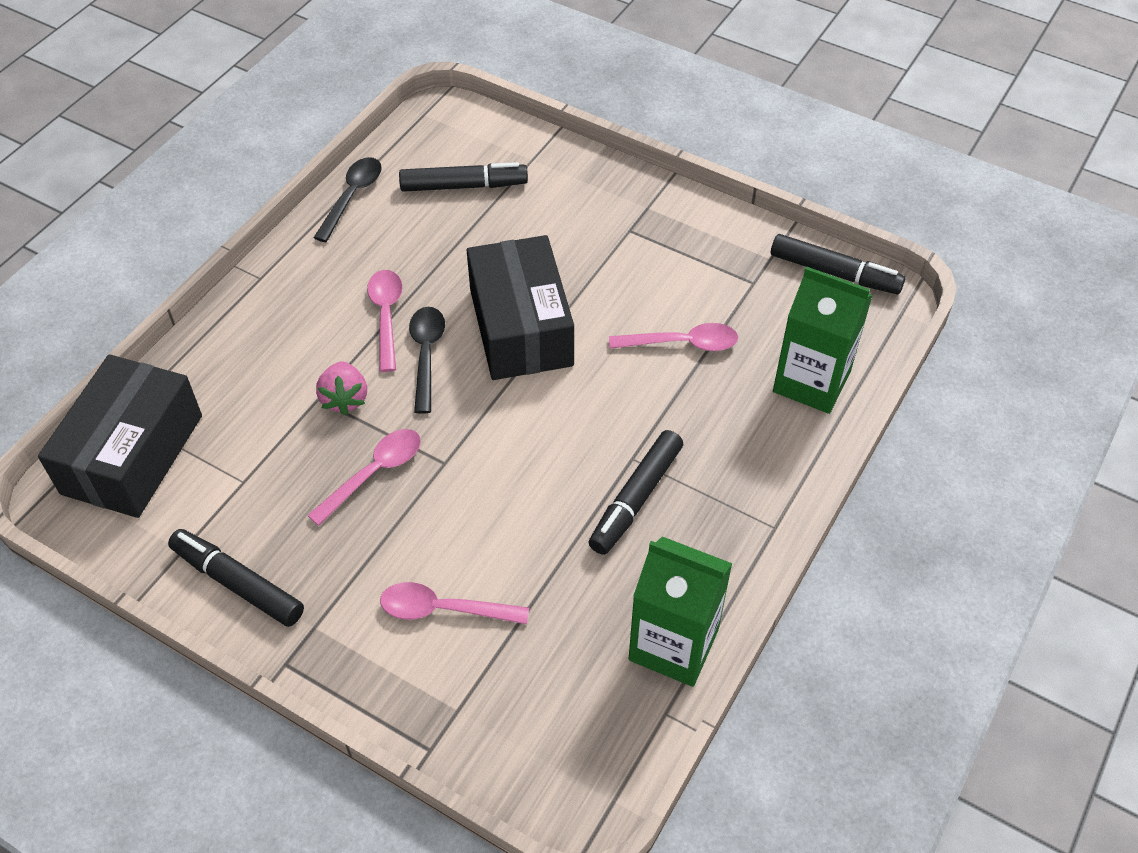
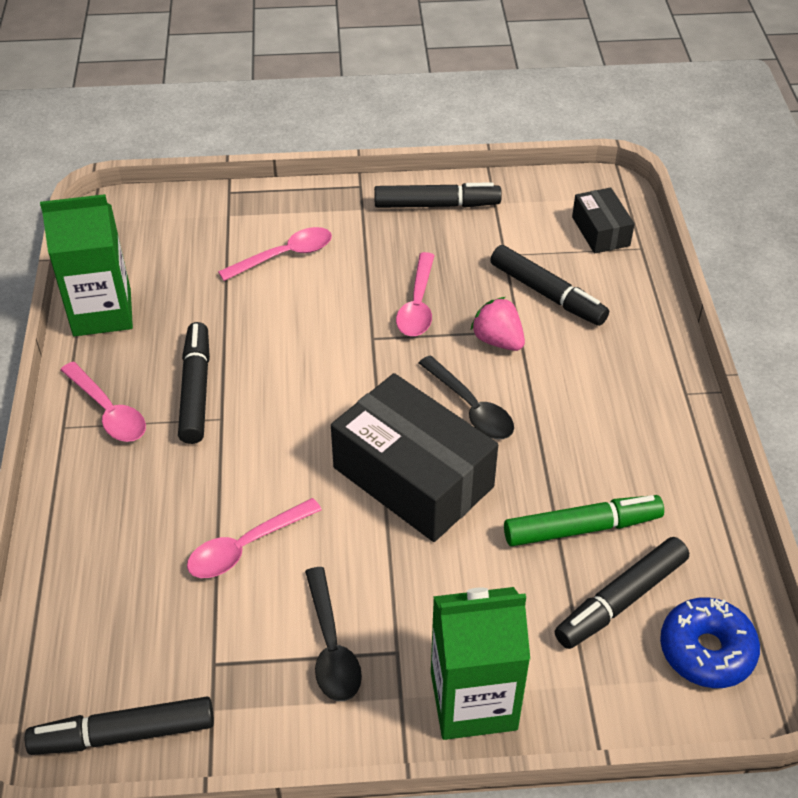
camera: 145 degrees right, 5 degrees down
(132, 454) = (600, 231): black box -> black box, size x0.51
(256, 418) = (547, 294): none -> black marker
(352, 197) = (711, 517): black spoon -> black spoon (331, 646)
(386, 316) = (540, 420): pink spoon -> pink spoon (108, 411)
(441, 234) = (582, 528): none -> green marker
(445, 140) = (706, 650): none -> blue donut
(811, 382) = (90, 578): green carton -> green carton (473, 700)

